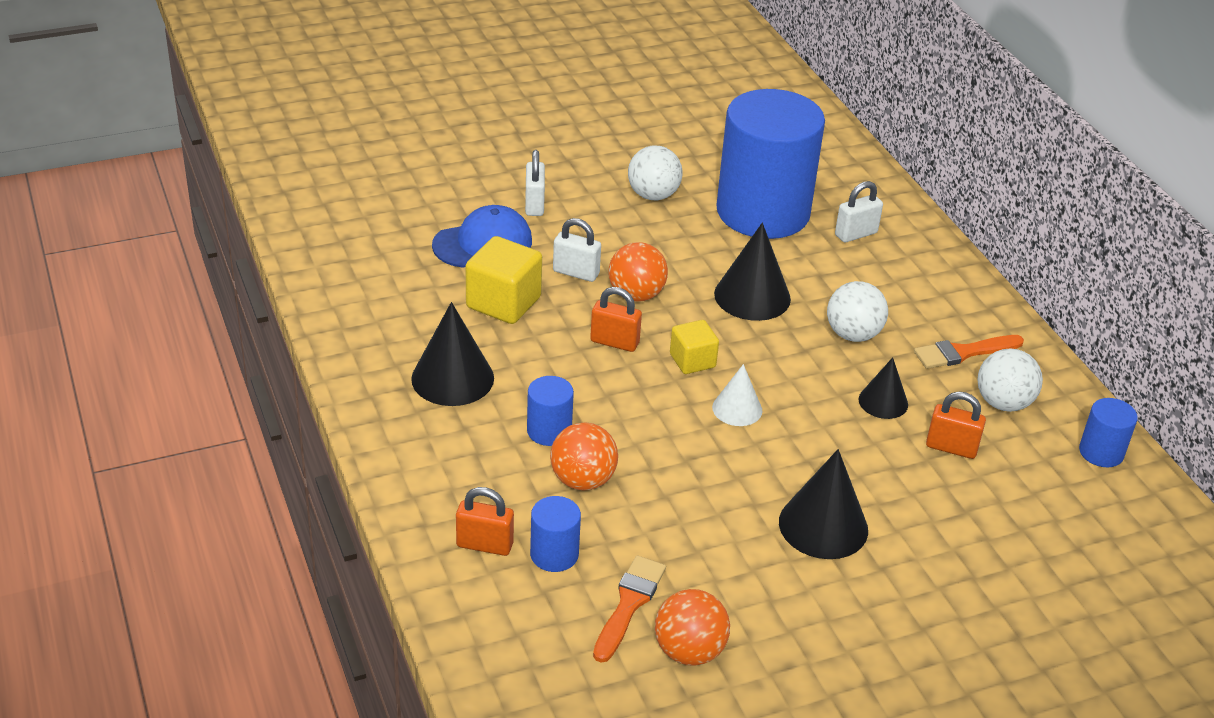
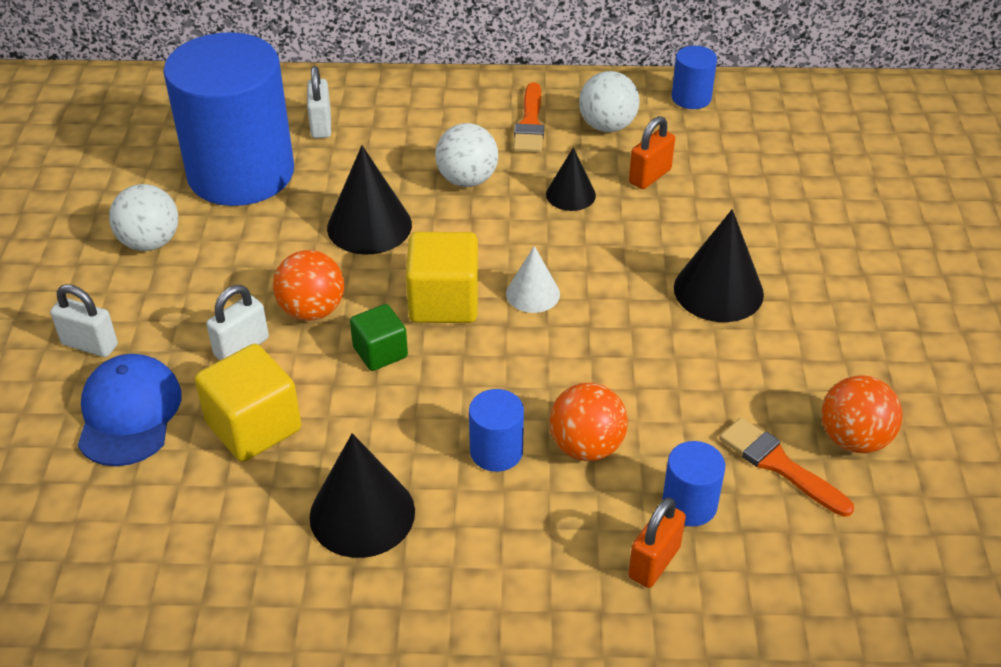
camera: 65 degrees left, 5 degrees up
(614, 342) = (380, 352): orange padlock -> green cube
(692, 361) = (444, 302): yellow cube -> yellow cube, size x1.61

